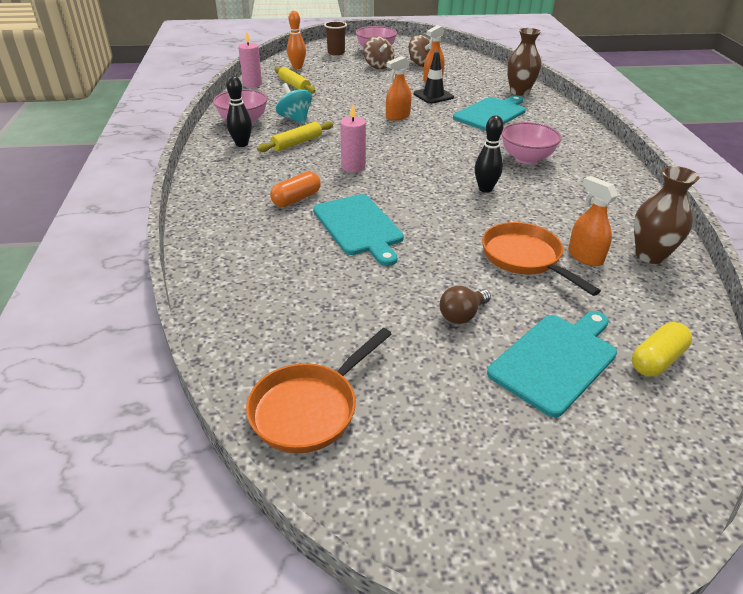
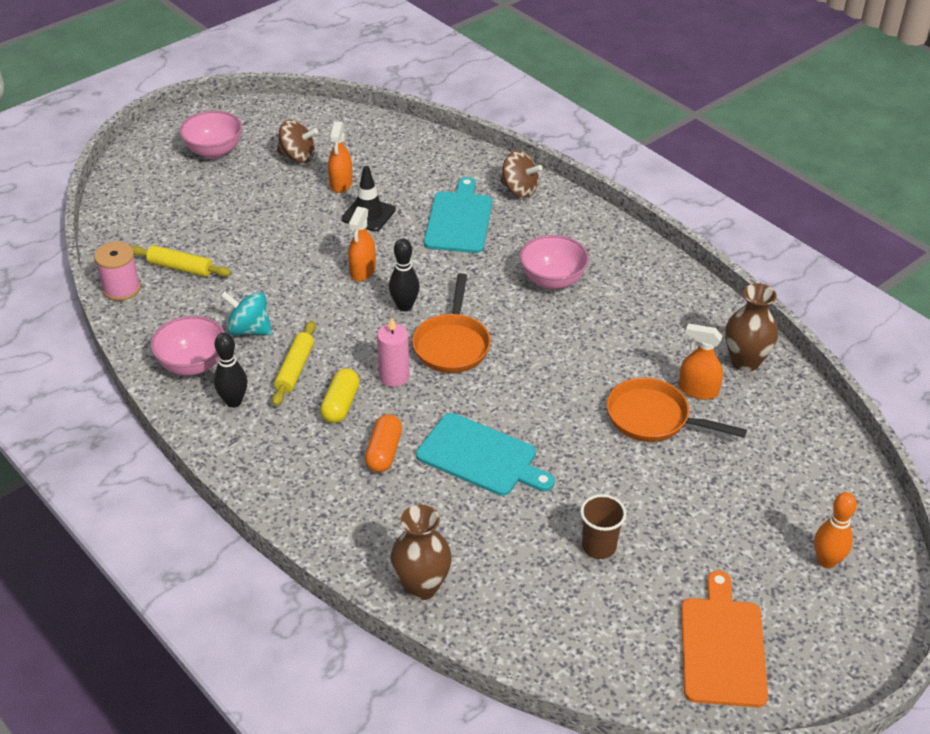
camera: 35 degrees left, 5 degrees up
(252, 84) = (121, 288): pink candle -> pink spool
(297, 67) = (144, 229): orange bowling pin -> orange bowling pin (827, 561)
(309, 409) = (624, 660): orange pan -> orange pan (452, 345)
(336, 53) = (164, 176): brown cup -> brown cup (599, 546)
(378, 66) = (248, 183): brown spinning top -> brown spinning top (519, 190)
(413, 450) = (722, 647): none -> orange cutting board
(462, 315) = (655, 508): brown light bulb -> none
(485, 189) = (550, 345): black bowling pin -> black bowling pin (404, 306)
(519, 92) = (457, 165): brown vase -> brown vase (421, 586)
(556, 360) = (754, 513): turquoise cutting board -> none
(657, 360) = (818, 473): yellow capsule -> yellow capsule (341, 405)

